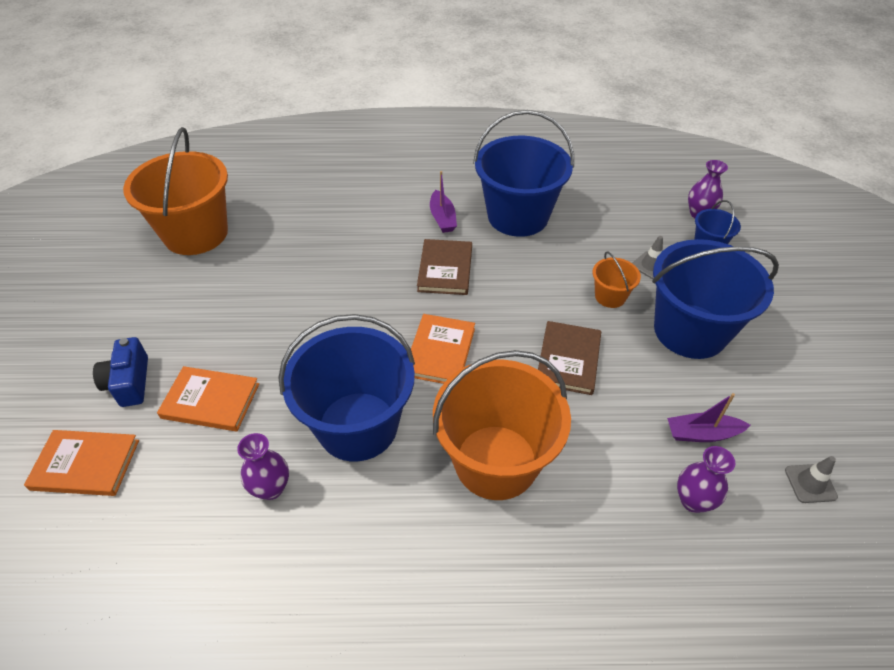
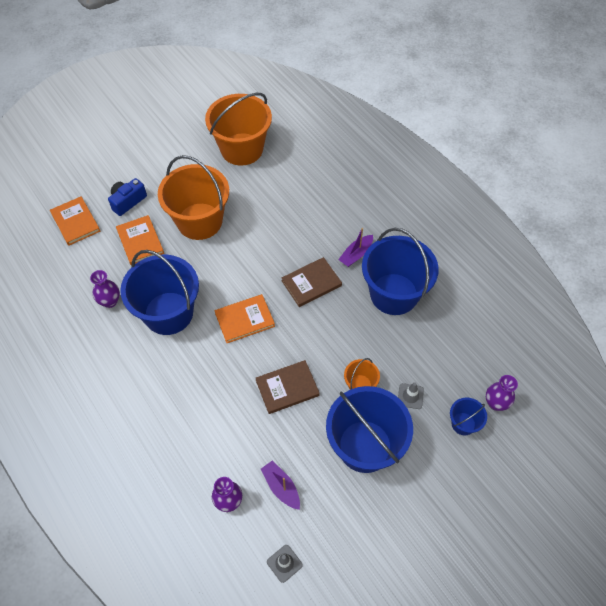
camera: 55 degrees right, 10 degrees up
(496, 462) = (189, 389): orange bucket -> orange bucket (199, 221)

